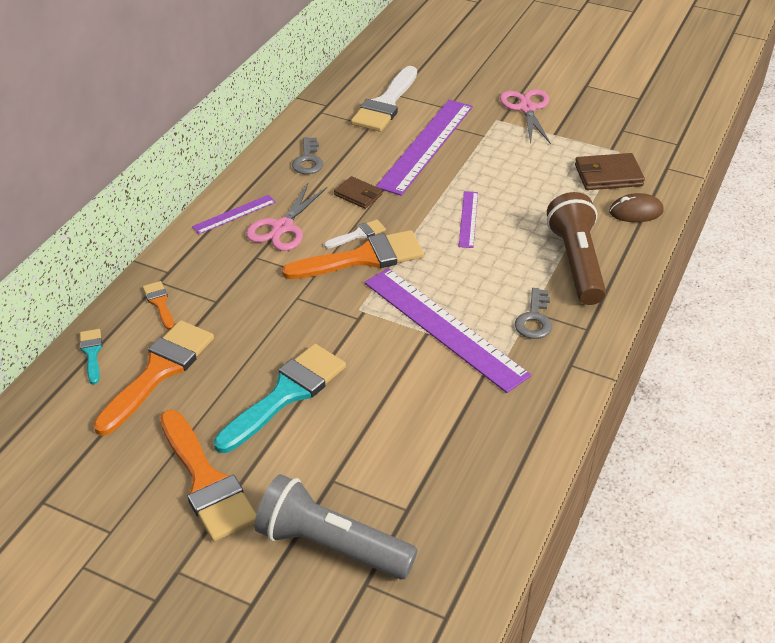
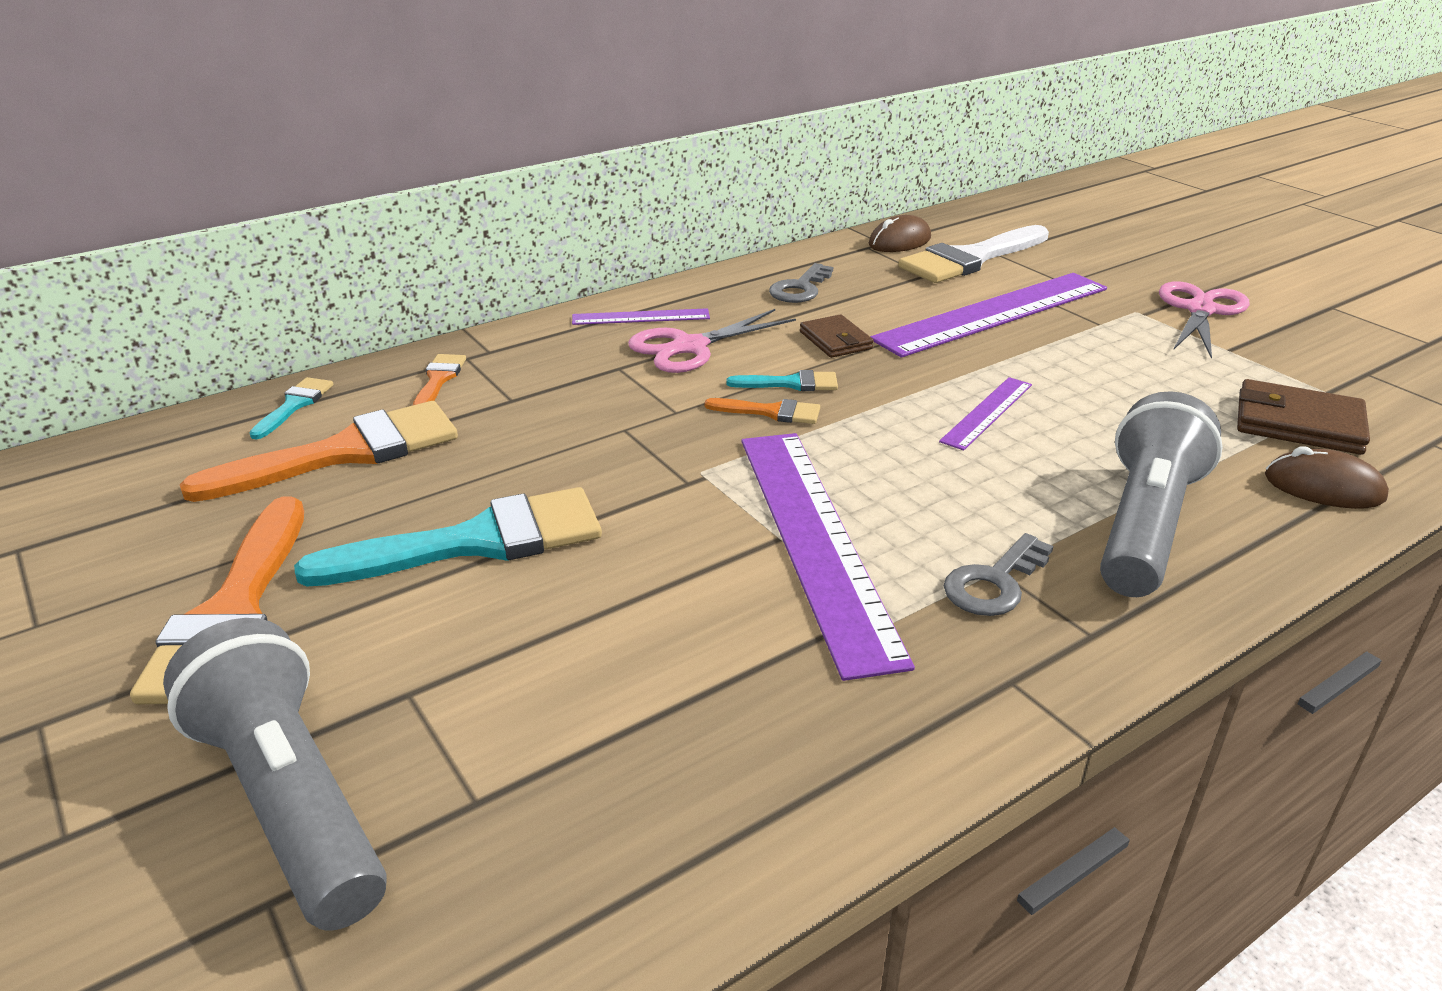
camera: 30 degrees right, 10 degrees down
(335, 101) = (899, 241): none -> brown mouse
(358, 234) = (791, 383): white brush -> turquoise brush
(363, 258) = (771, 412): orange brush -> orange brush, size x0.47
(576, 262) = (1145, 525): brown flashlight -> grey flashlight

